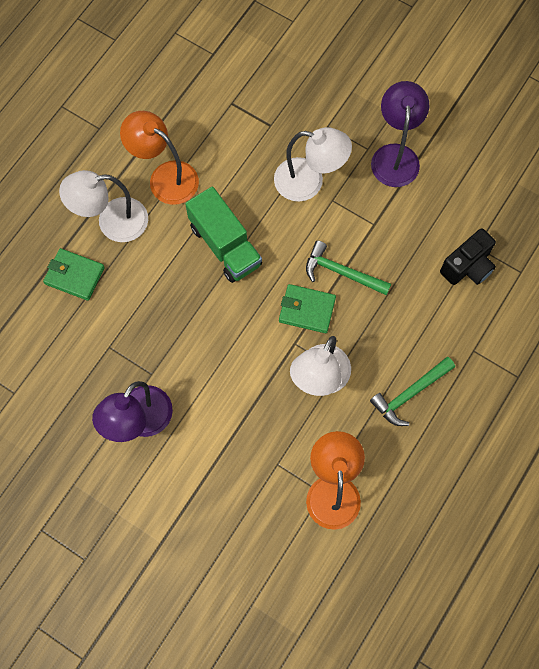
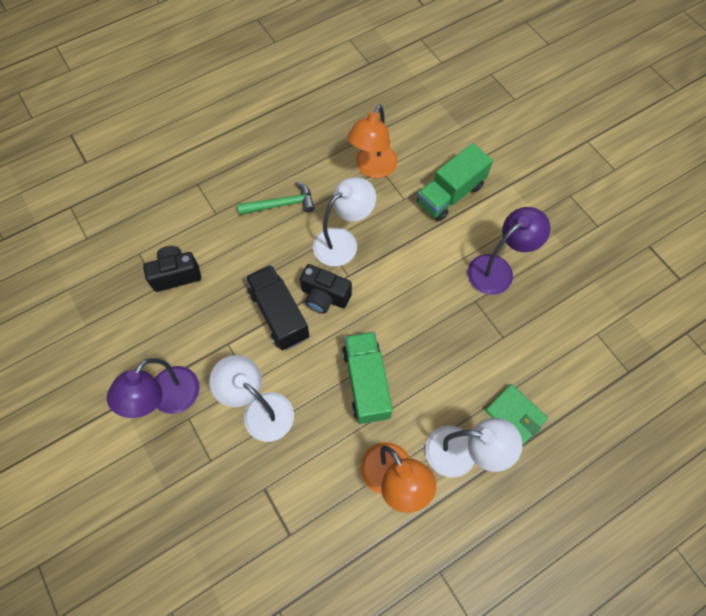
camera: 155 degrees left, 5 degrees down
(227, 494) = (450, 194): none -> green truck
(307, 310) = (324, 297): green wallet -> black camera
(341, 272) = (279, 314): green hammer -> black truck

